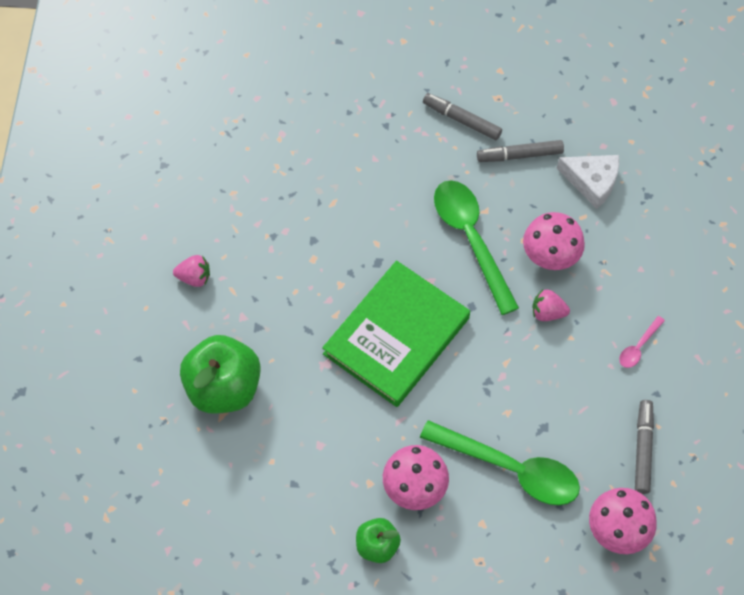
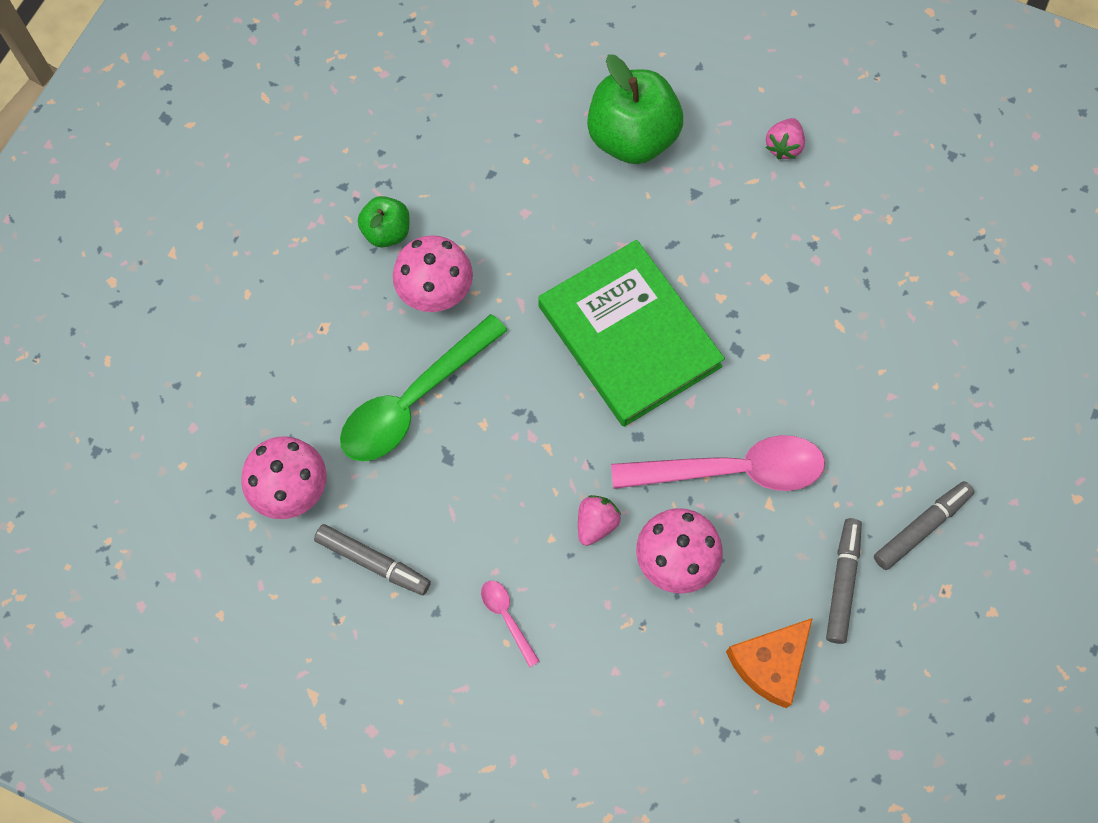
camera: 110 degrees right, 5 degrees up
(471, 239) = (733, 470): green spoon -> pink spoon
(592, 182) = (770, 664): white cheese -> orange cheese

